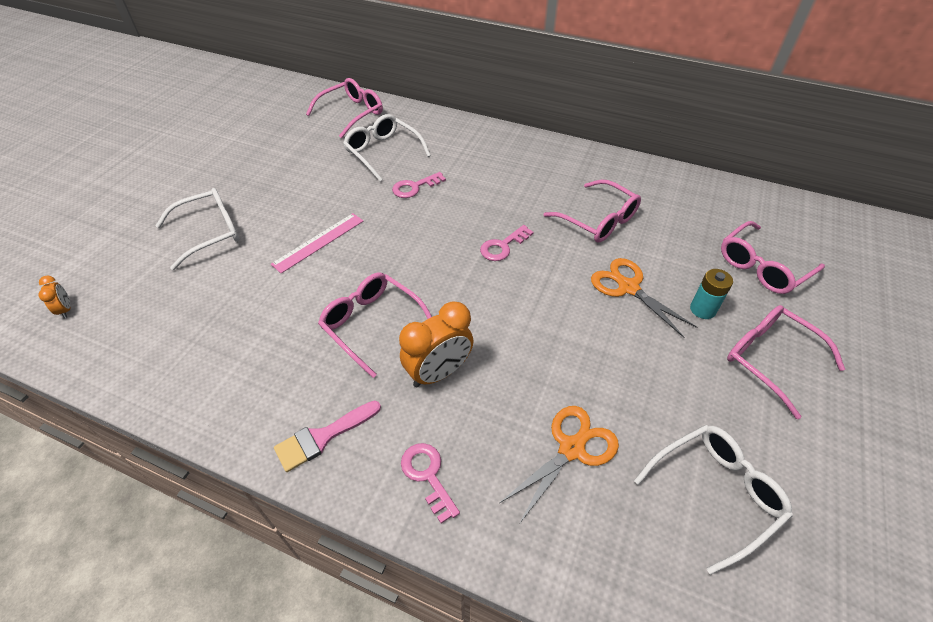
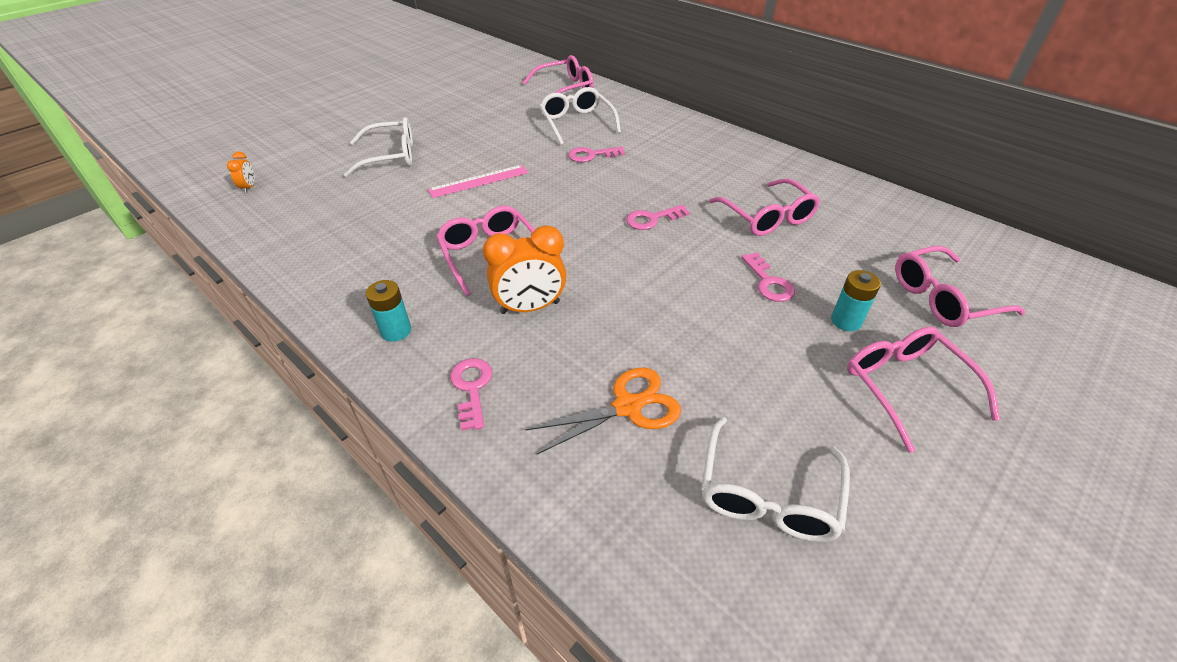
camera: 20 degrees right, 5 degrees down
(323, 437) = (396, 331): pink brush -> turquoise battery
(628, 287) = (768, 282): orange scissors -> pink key
(715, 493) = (767, 494): white glasses -> white glasses turned 120 degrees clockwise

